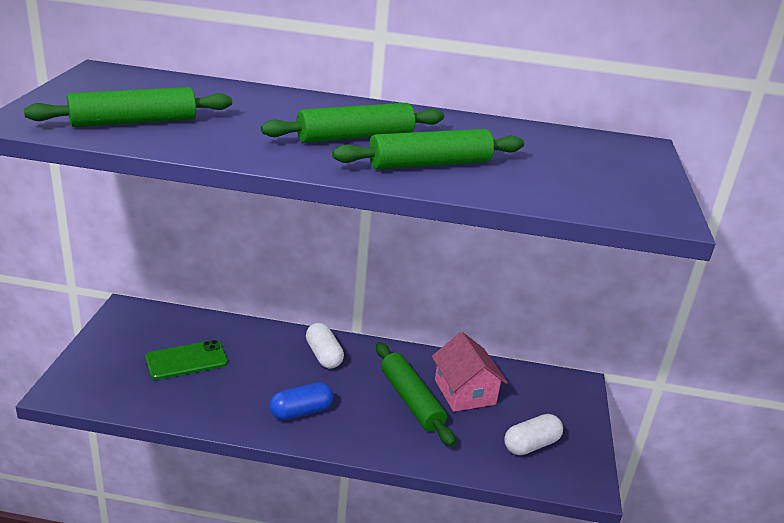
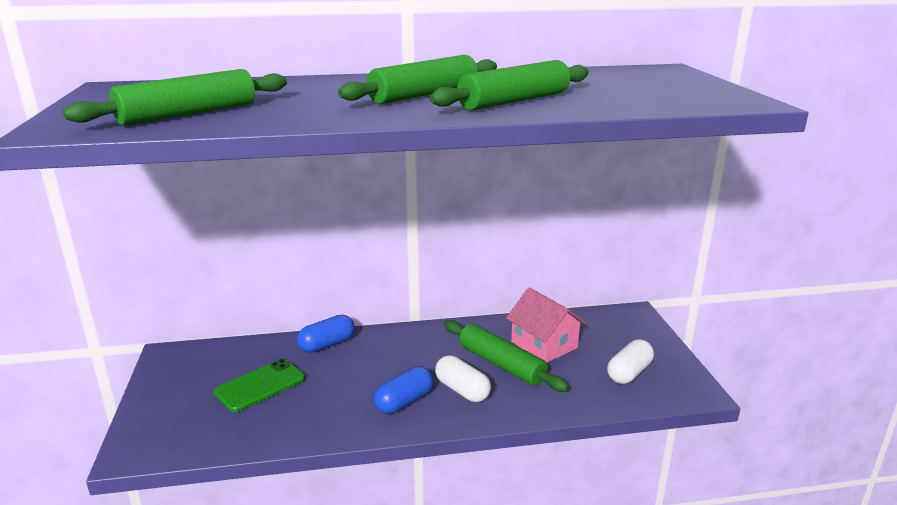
camera: 15 degrees left, 5 degrees down
(263, 336) = (327, 344): none -> blue capsule
(324, 355) = (396, 347): white capsule -> white capsule (462, 390)

